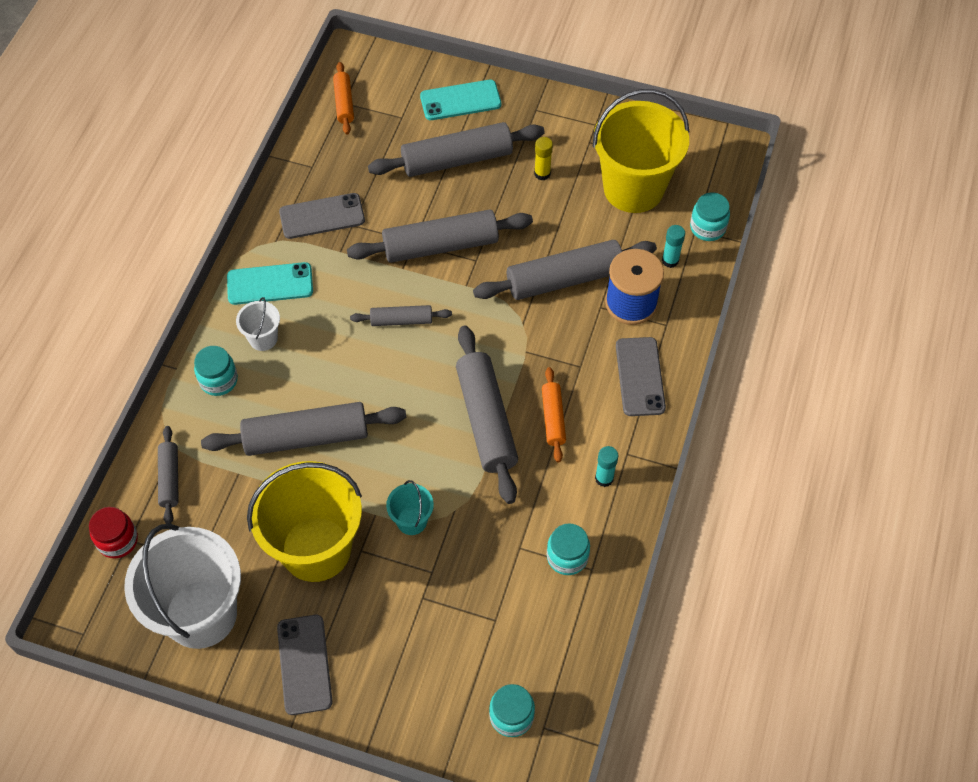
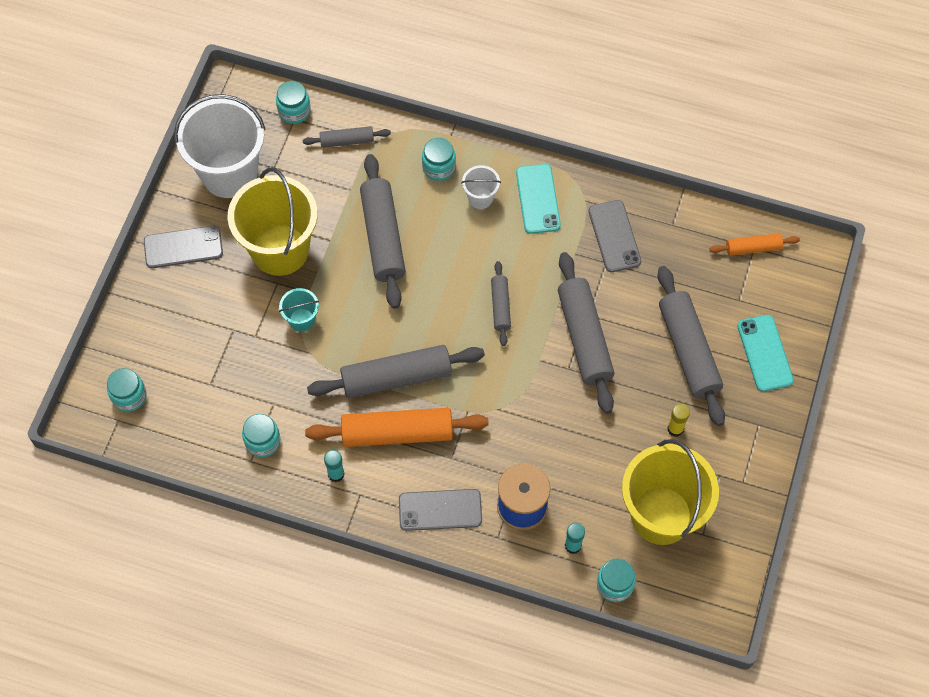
camera: 90 degrees right, 5 degrees up
(118, 540) = (294, 111): red jar -> turquoise jar
(553, 418) = (397, 433): orange rolling pin -> orange rolling pin, size x1.90
(564, 279) = (548, 447): grey rolling pin -> none

